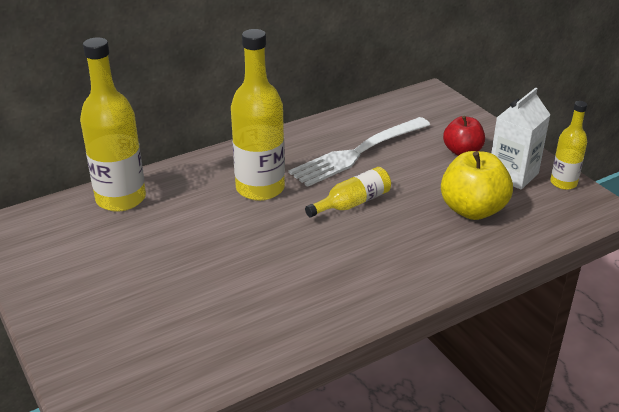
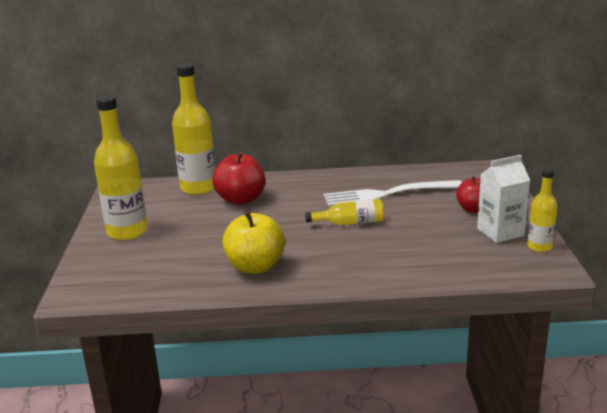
camera: 30 degrees right, 10 degrees down
(193, 203) = (241, 199): none -> red apple
(260, 188) = (294, 201): yellow bottle -> yellow bottle (127, 232)
(472, 210) = (439, 247): yellow apple -> yellow apple (255, 267)

